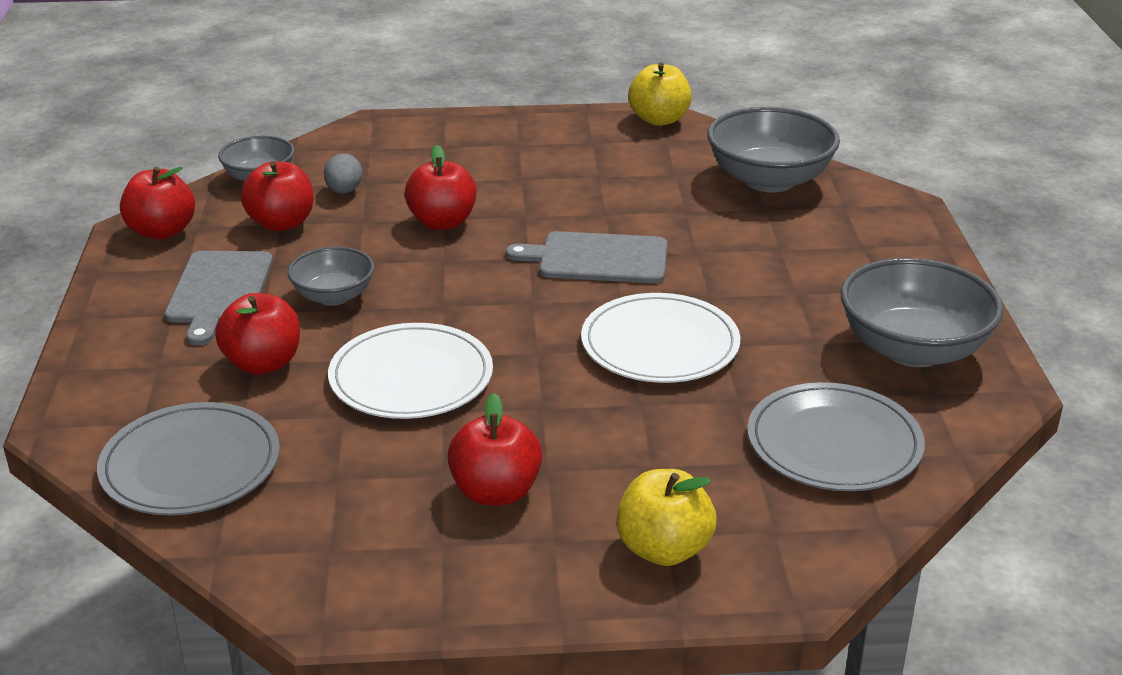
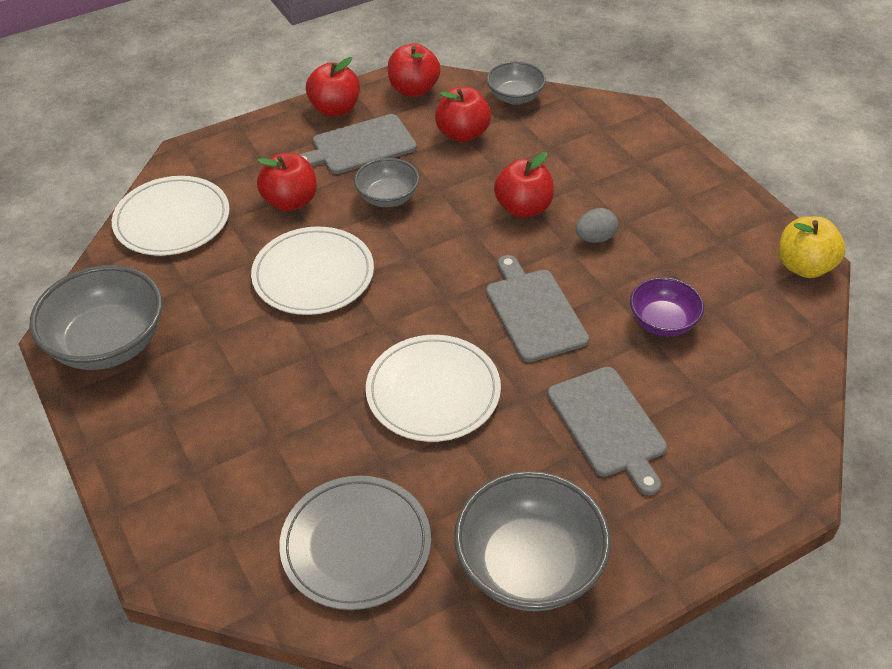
camera: 65 degrees right, 15 degrees up
(190, 465) = (172, 220): grey plate -> white plate
(344, 191) = (529, 143): grey egg -> grey egg (595, 238)
(496, 492) = (205, 367): red apple -> red apple (335, 109)
(664, 549) = (180, 478): yellow apple -> none
(669, 200) = (663, 322): none -> purple bowl
(769, 180) = (756, 377): grey bowl -> grey bowl (108, 343)
(774, 262) = (608, 425): none -> grey cutting board

